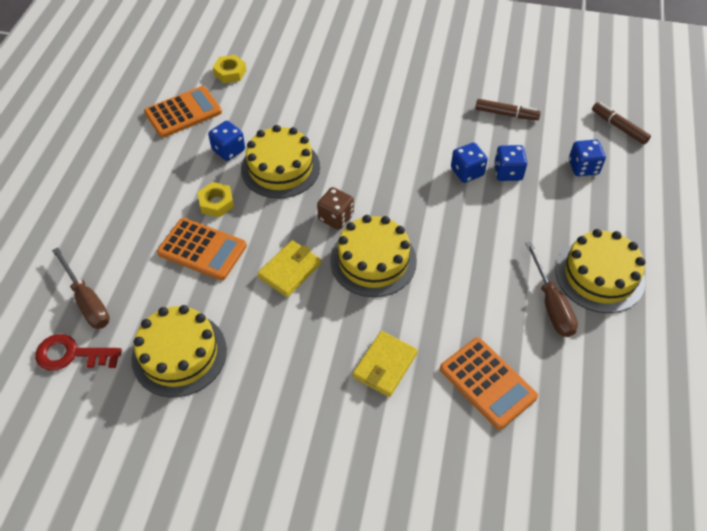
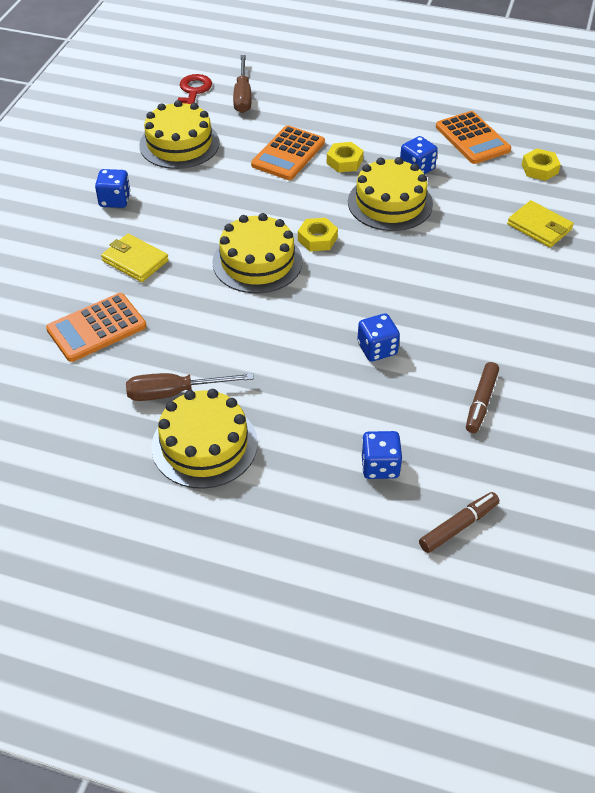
camera: 95 degrees right, 5 degrees down
(87, 301) = (242, 96): brown screwdriver -> brown screwdriver turned 60 degrees counterclockwise
(290, 270) = (254, 206): yellow wallet -> yellow wallet (539, 227)
(336, 217) = (317, 239): brown dice -> yellow nut
(508, 172) = (374, 387): blue dice -> blue dice (115, 200)

